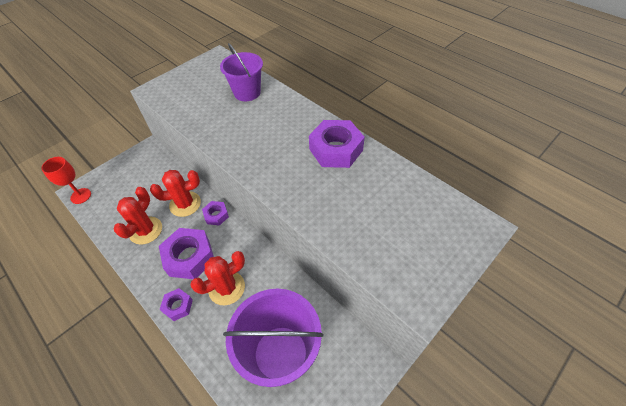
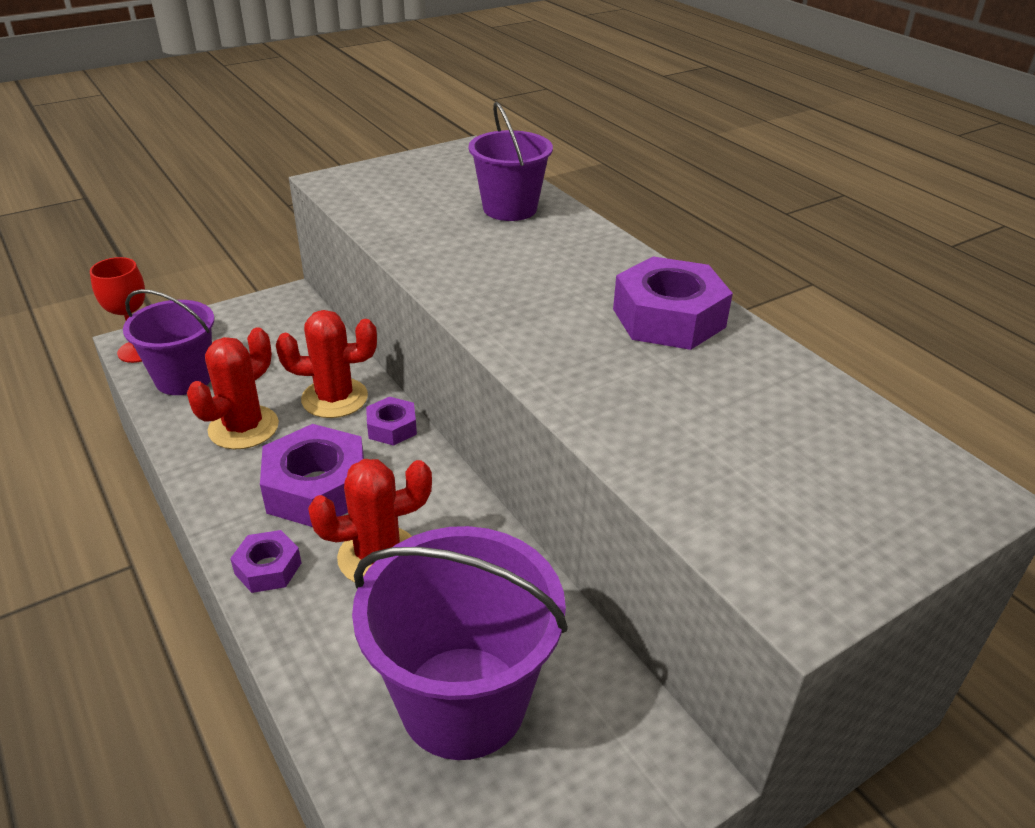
camera: 10 degrees right, 15 degrees down
(108, 207) = (184, 378): none -> purple bucket

